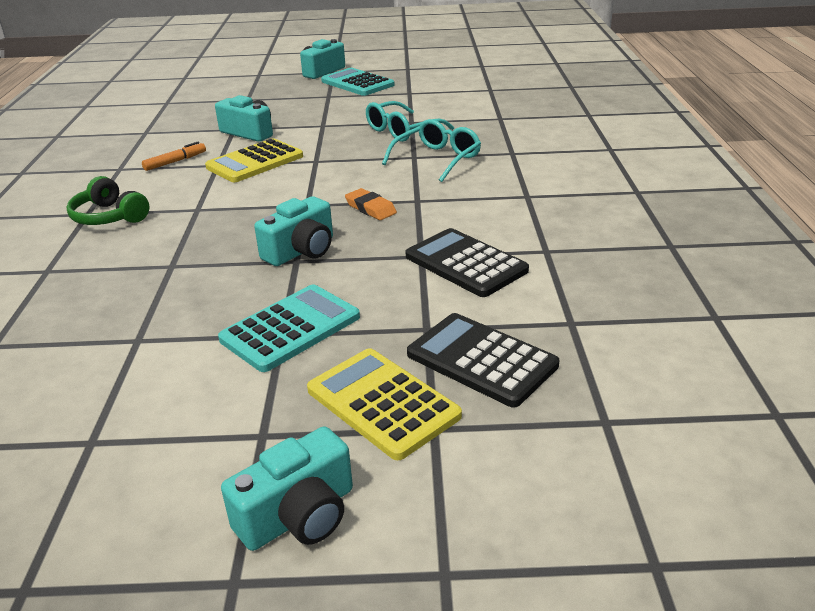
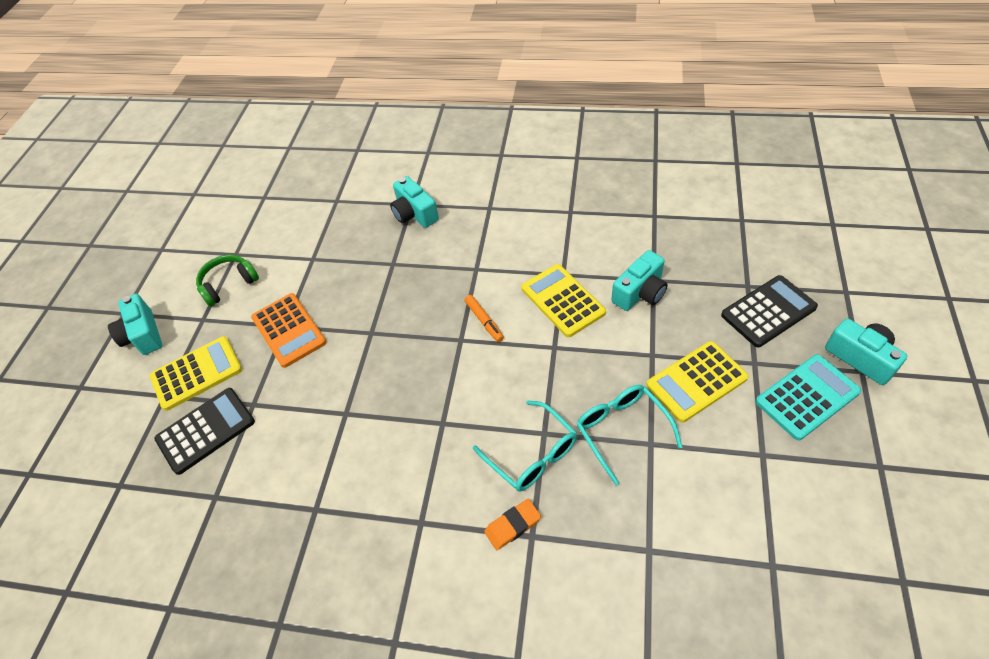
camera: 105 degrees right, 20 degrees up
(109, 217) = (480, 220): green headphones -> green headphones (229, 284)
(175, 162) = (577, 245): orange marker -> orange marker (484, 321)
(290, 328) = (289, 330): turquoise calculator -> orange calculator
(301, 251) = (384, 336): turquoise camera -> turquoise camera (414, 214)
(348, 111) = (696, 381): none -> yellow calculator
(370, 208) = (438, 385): orange eraser -> orange eraser (512, 525)
(465, 263) = (321, 443): black calculator -> black calculator (768, 311)

